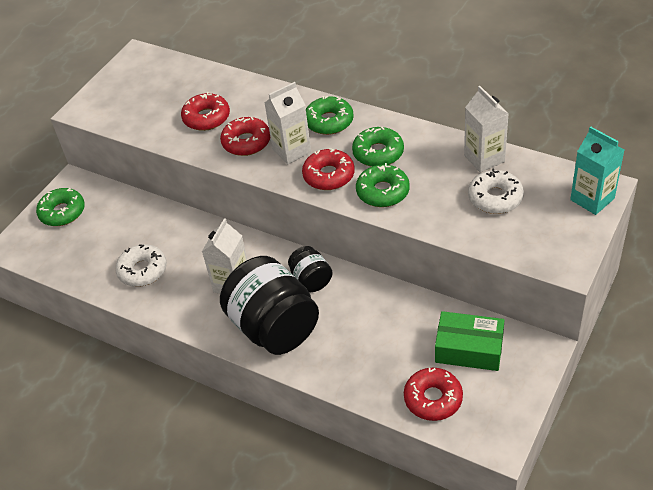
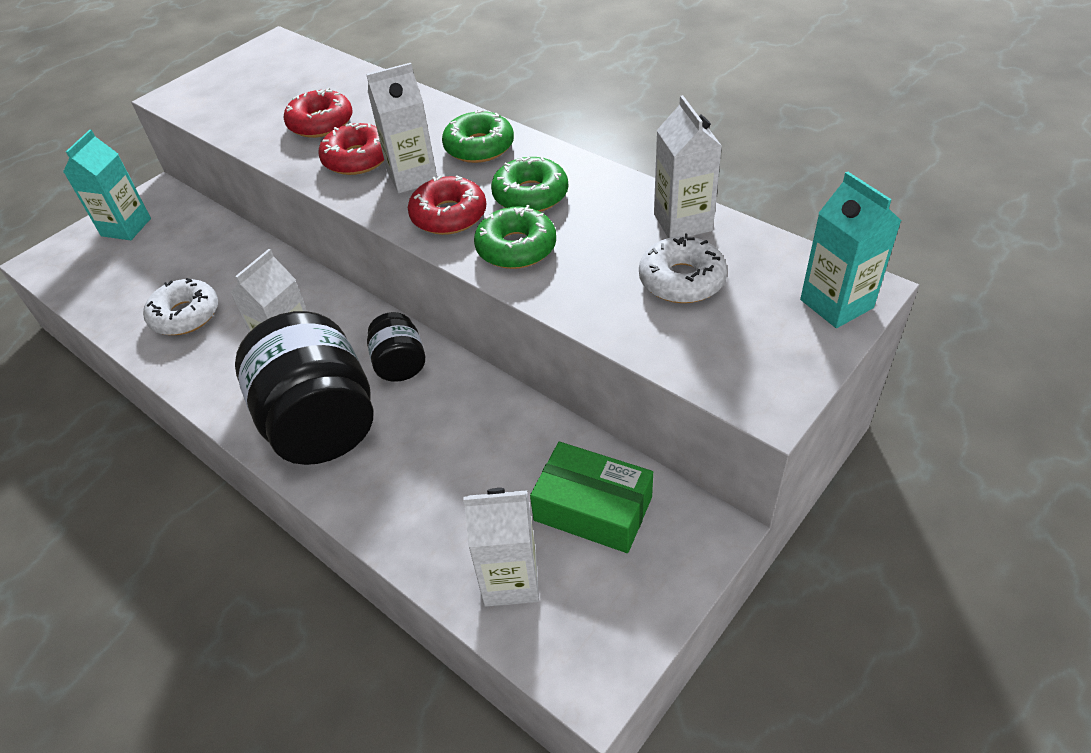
camera: 10 degrees right, 0 degrees up
(62, 212) = (126, 227): green donut -> turquoise carton
(433, 399) = (510, 579): red donut -> white carton

